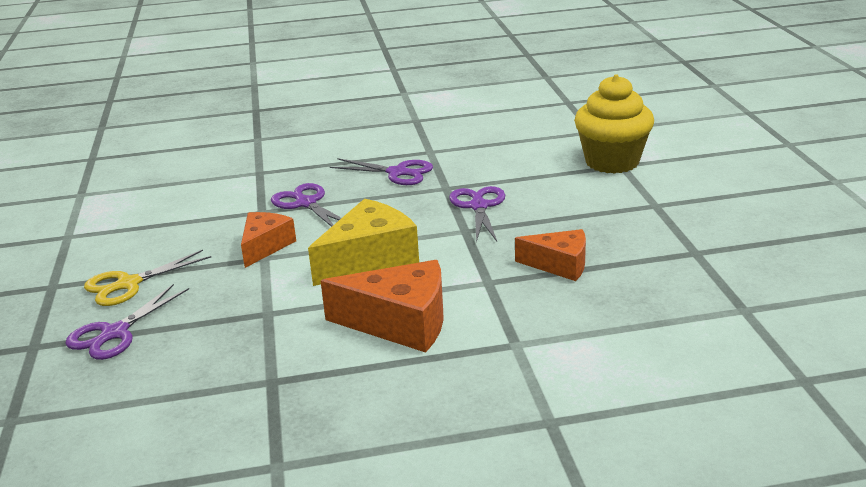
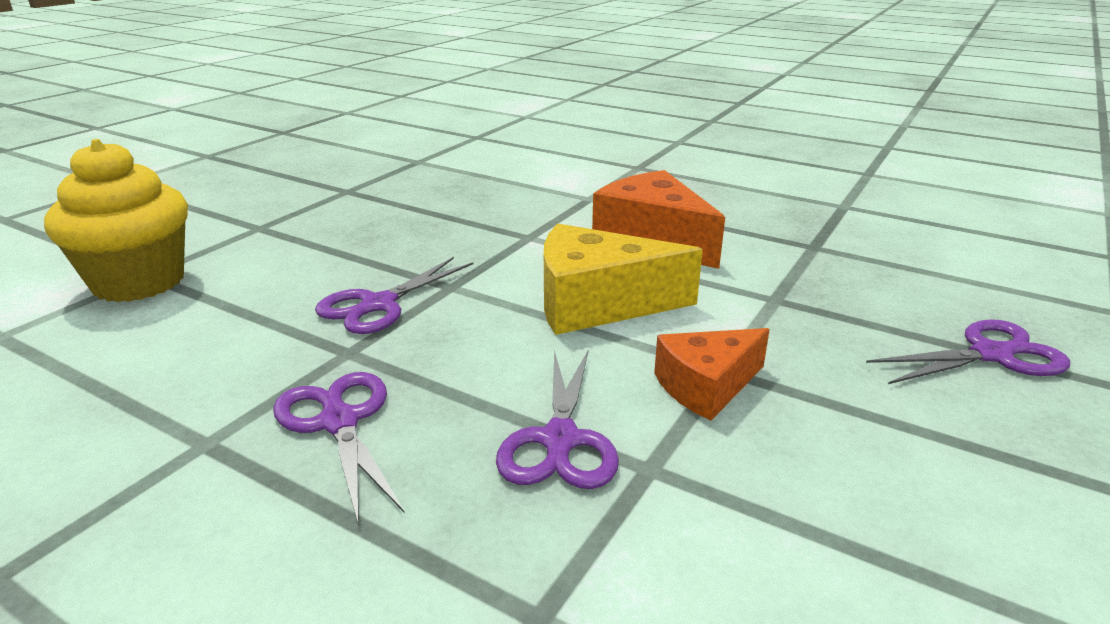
camera: 140 degrees left, 0 degrees up
(128, 284) = (967, 425): yellow scissors -> none
(559, 265) = (450, 223): orange cheese -> none

